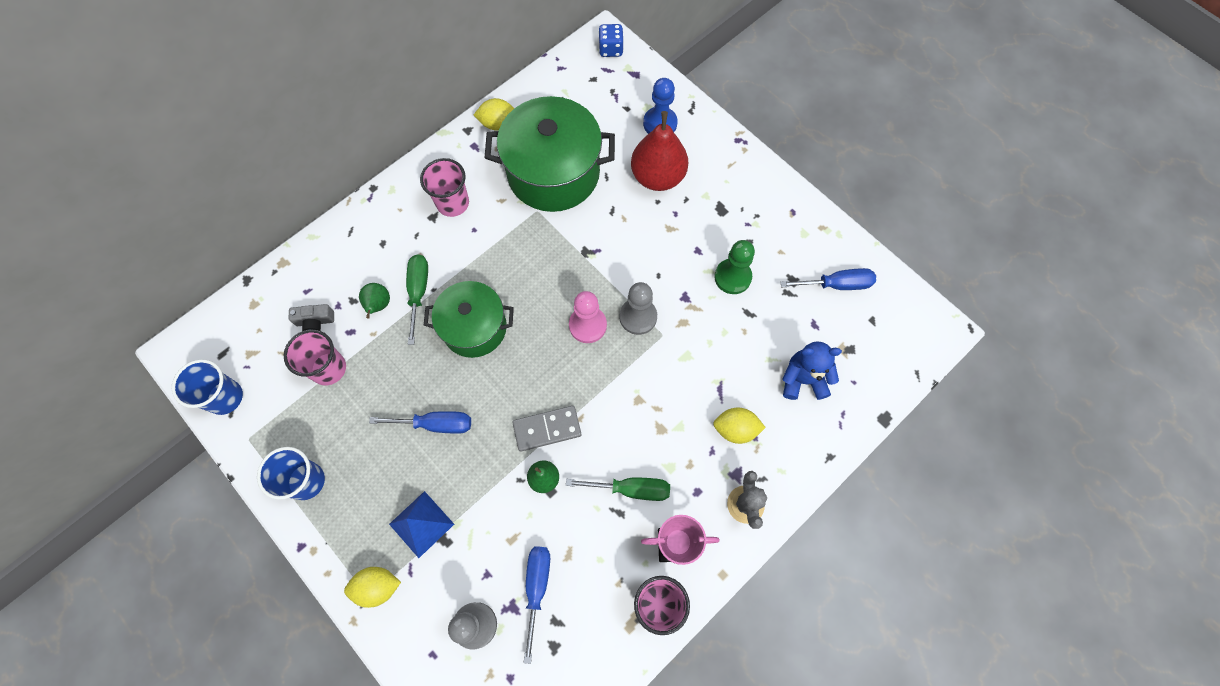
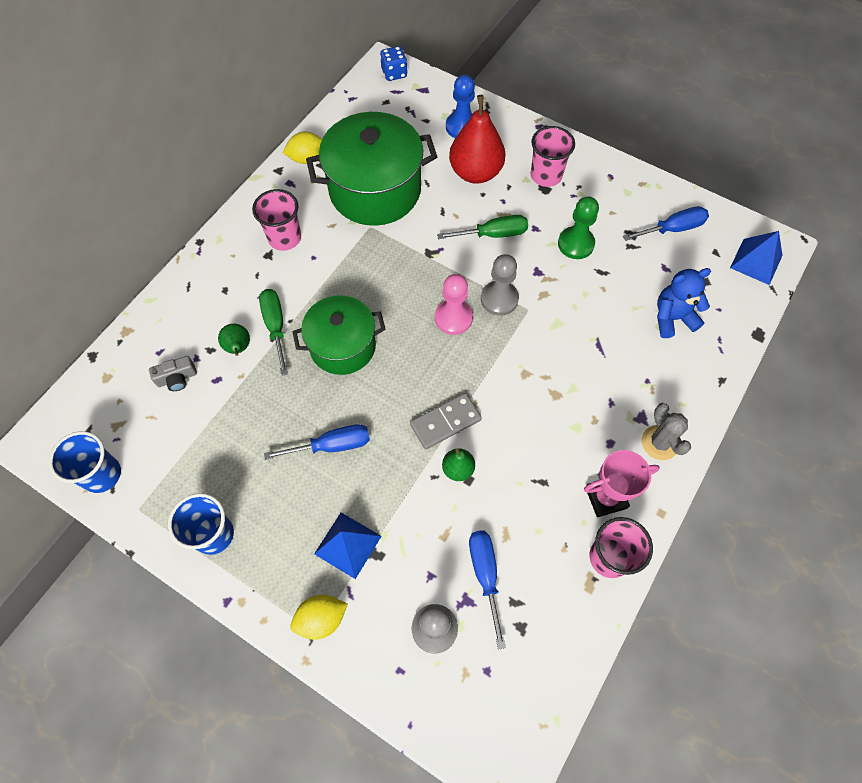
camera: 15 degrees left, 5 degrees down
(329, 368) = (205, 420): pink cup -> pink cup (546, 175)
(631, 489) = (546, 457): green screwdriver -> green screwdriver (493, 234)
(735, 429) = (626, 377): yellow lemon -> none
(910, 340) = (756, 261): none -> blue pyramid

